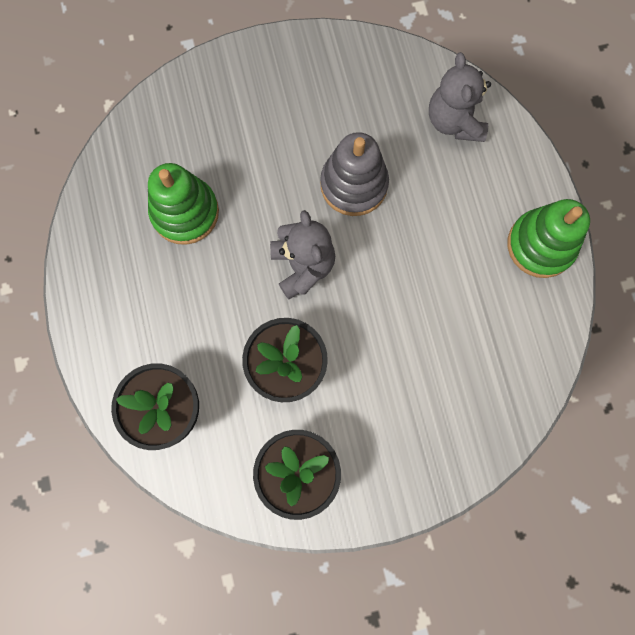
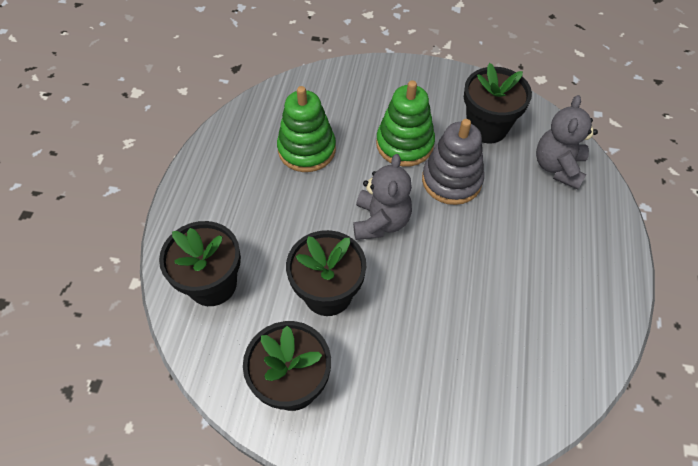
camera: 25 degrees right, 20 degrees down
(364, 100) = (487, 127): none -> black flower pot
(541, 245) = (602, 288): green stacking toy -> green stacking toy (404, 144)

